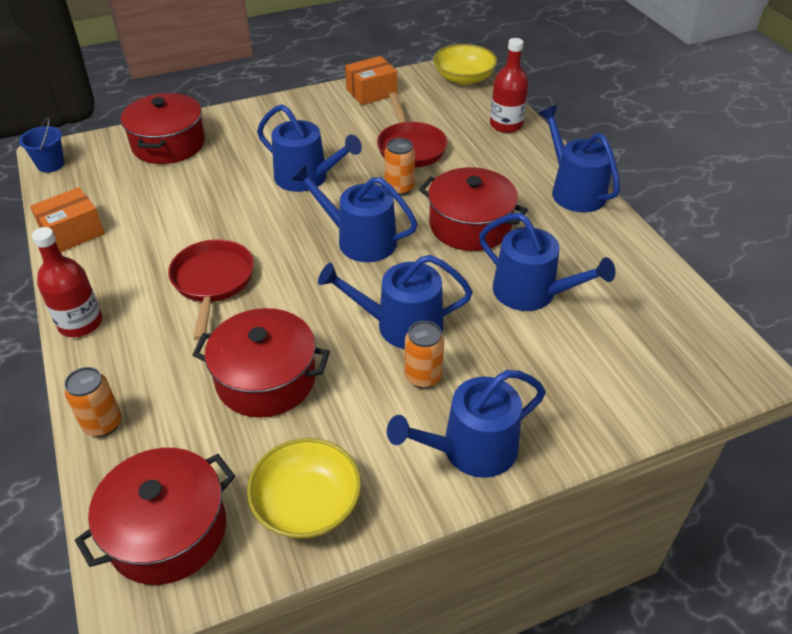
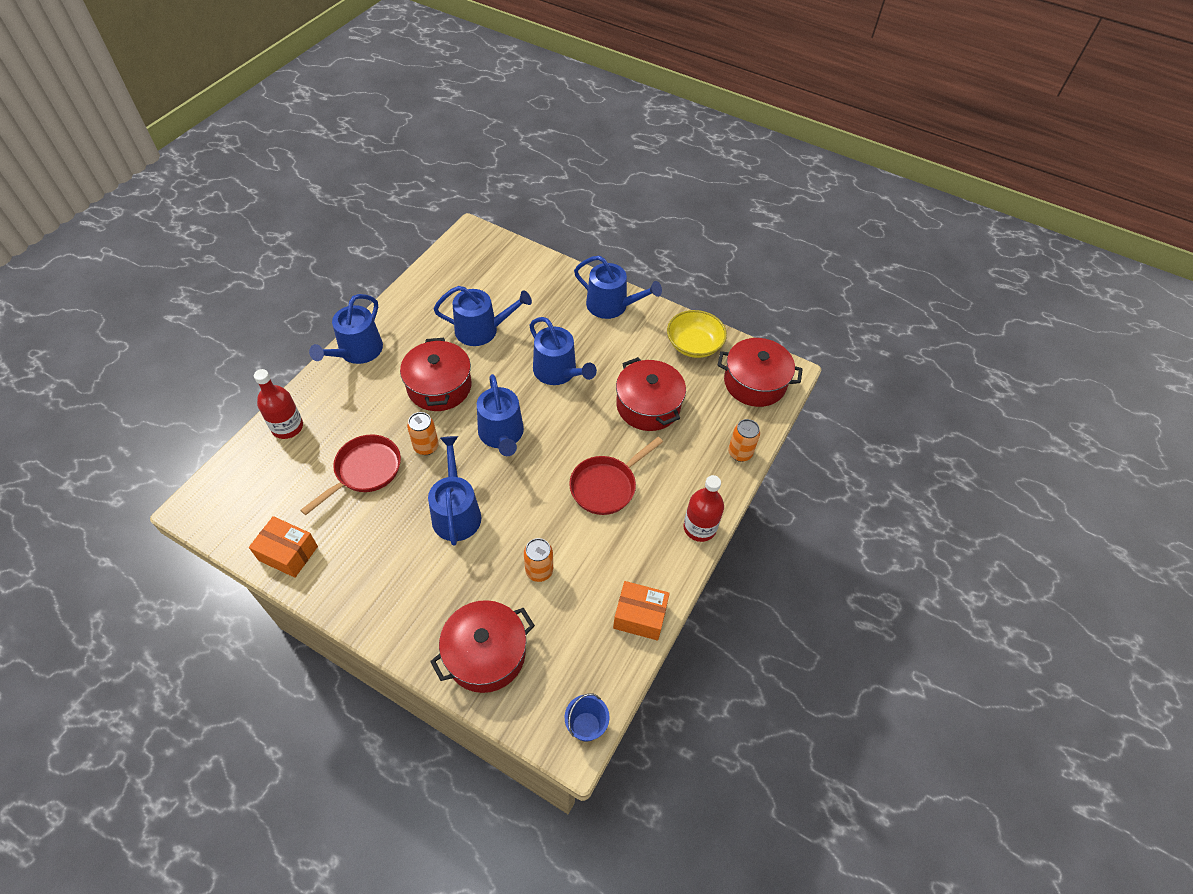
camera: 130 degrees left, 10 degrees up
(423, 377) = (586, 344): orange can -> orange can (539, 571)
(463, 78) = (217, 496): yellow bowl -> none
(531, 293) = (482, 330): blue watering can -> blue watering can turned 90 degrees clockwise

